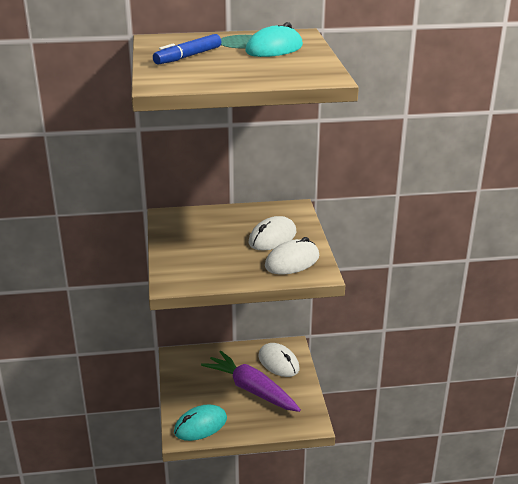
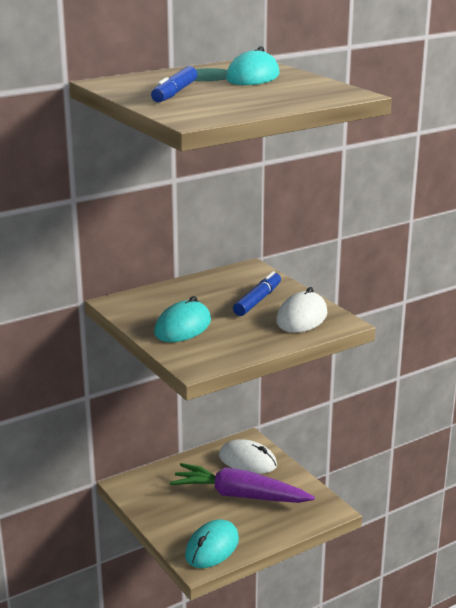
camera: 25 degrees left, 5 degrees down
(194, 248) = (183, 327): none -> turquoise mouse
(272, 237) = (257, 300): white mouse -> blue marker

